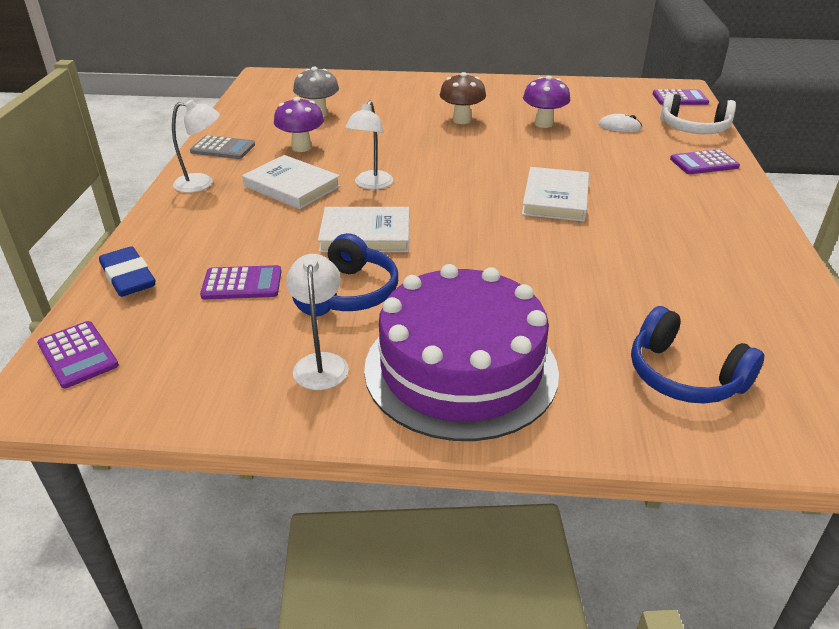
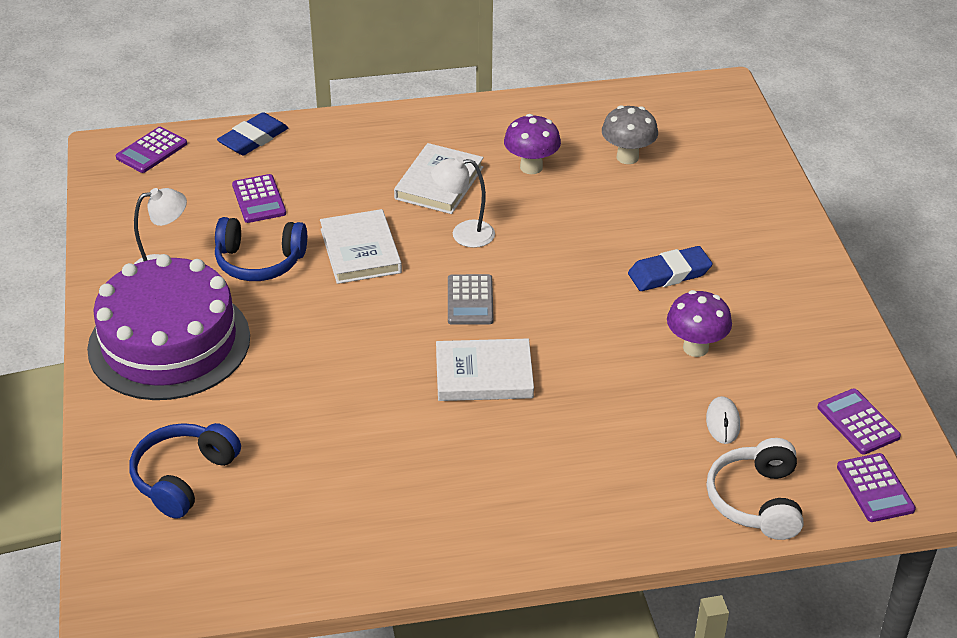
camera: 75 degrees right, 5 degrees up
(202, 183) = (423, 127): white lamp -> none
(223, 148) = (504, 116): grey calculator -> grey calculator (470, 300)
(461, 120) = (669, 274): brown mushroom -> blue eraser
(704, 163) = (639, 508): purple calculator -> purple calculator (858, 422)

